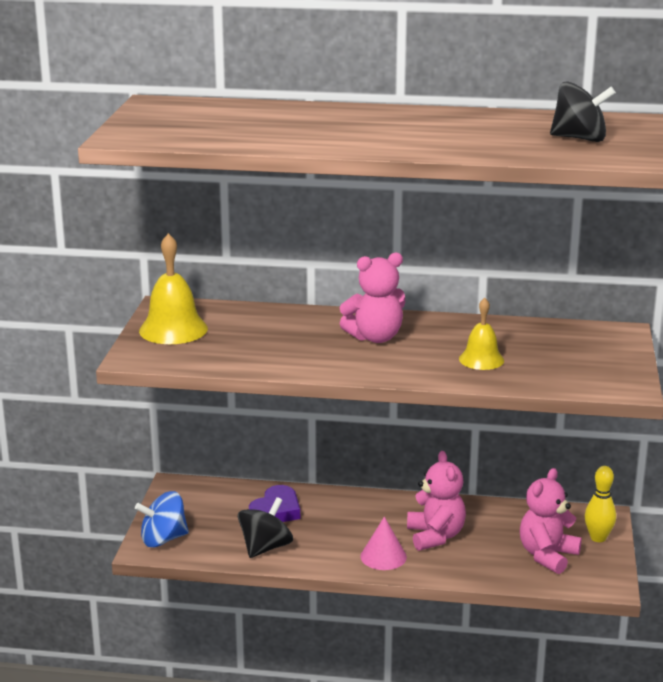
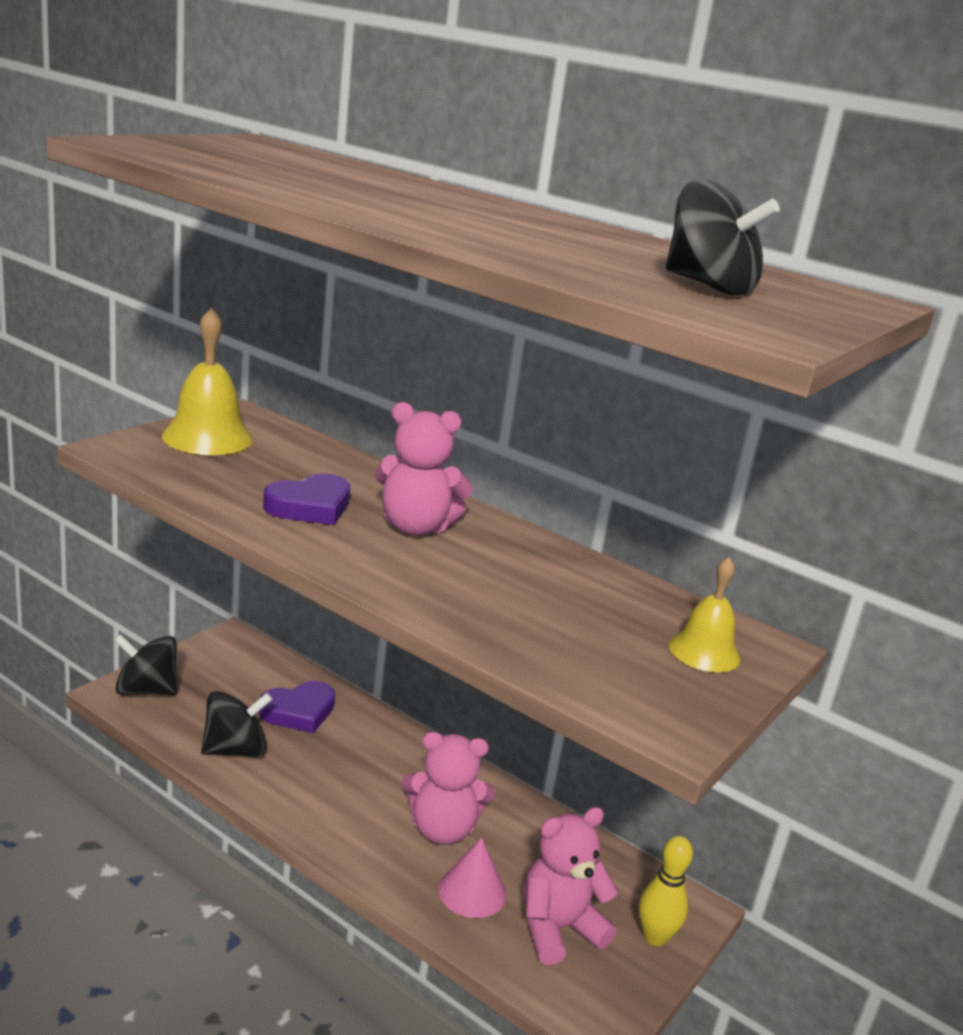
camera: 25 degrees right, 0 degrees up
(163, 539) = (146, 690): blue spinning top -> black spinning top
(302, 348) = (310, 506): none -> purple heart
(383, 556) = (351, 826): pink cone -> pink cone (472, 891)
(435, 536) = (442, 829): pink teddy bear -> pink teddy bear turned 75 degrees clockwise
(481, 359) = (510, 604): yellow bell -> yellow bell (704, 652)

